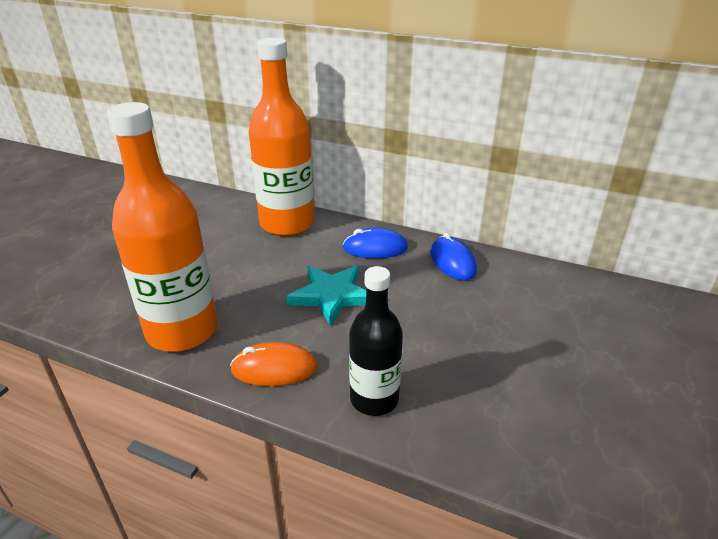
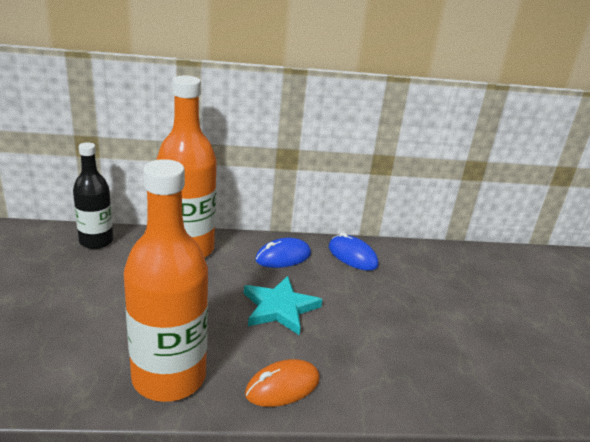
camera: 30 degrees left, 5 degrees down
(374, 399) = (380, 386): black bottle -> black bottle (96, 241)

